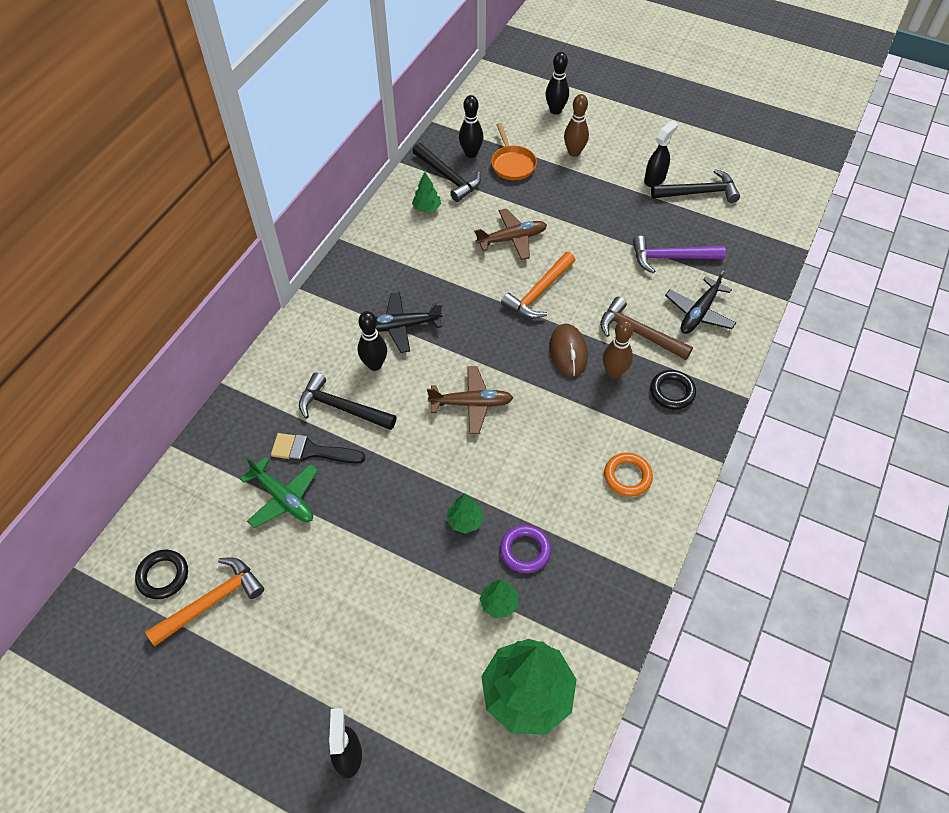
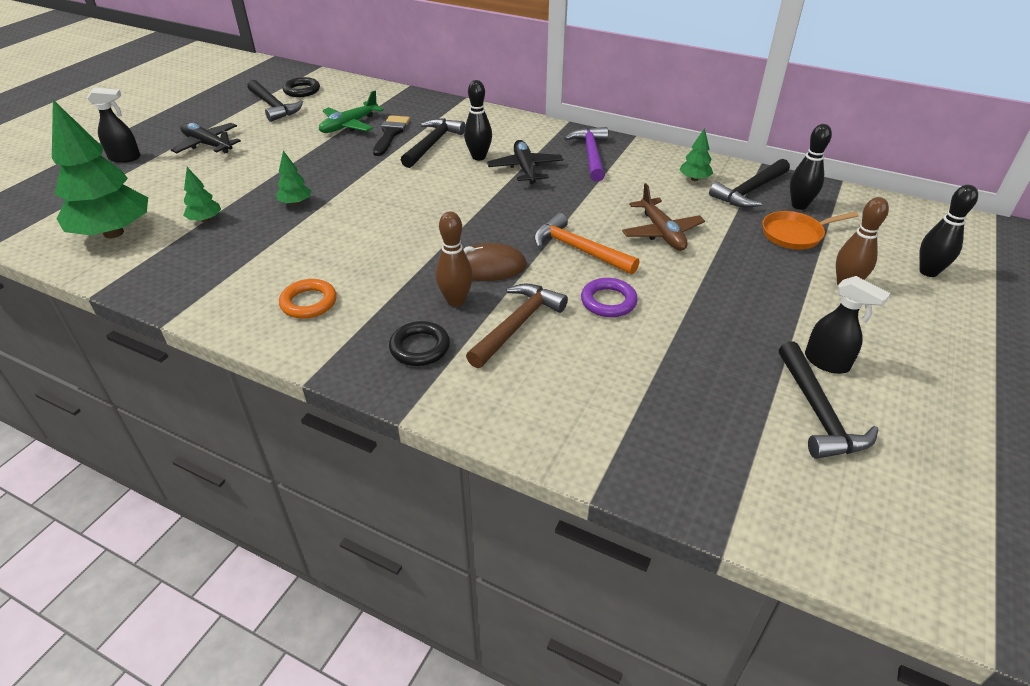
camera: 90 degrees right, 15 degrees down
(212, 601) = (273, 106): orange hammer -> black hammer
(471, 403) = (426, 206): brown plane -> none
(525, 550) = (250, 234): purple ring -> purple ring (608, 301)
(671, 257) = (660, 367): purple hammer -> purple hammer (591, 155)
(699, 313) = (555, 386): black plane -> black plane (207, 145)

